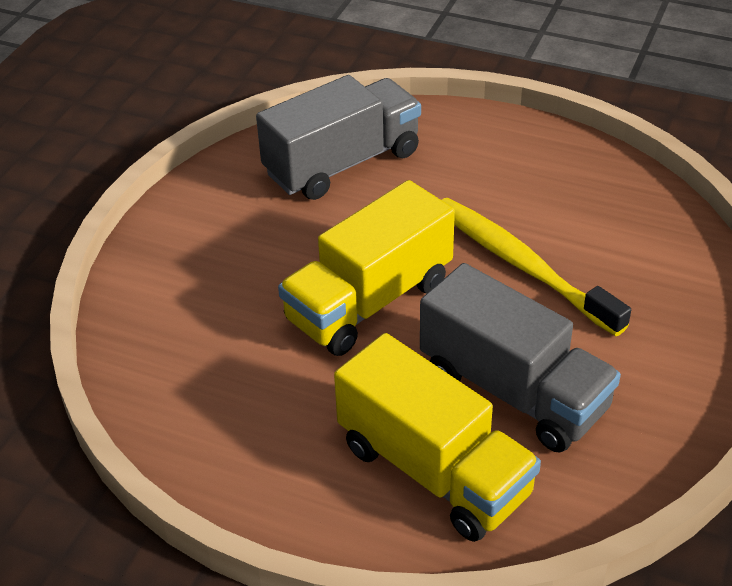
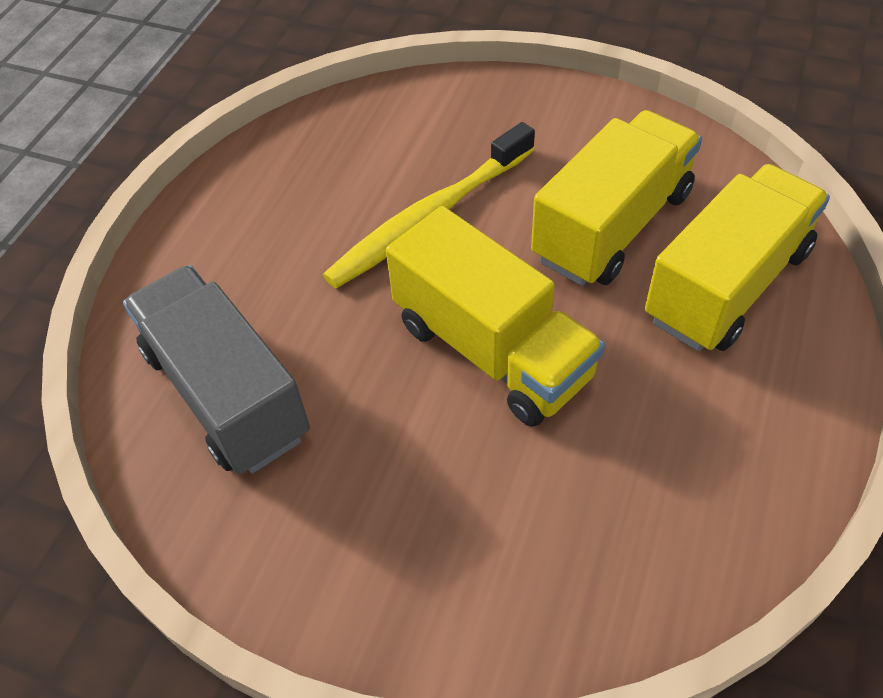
camera: 90 degrees left, 10 degrees up
(513, 391) = (612, 226): grey truck -> yellow truck

